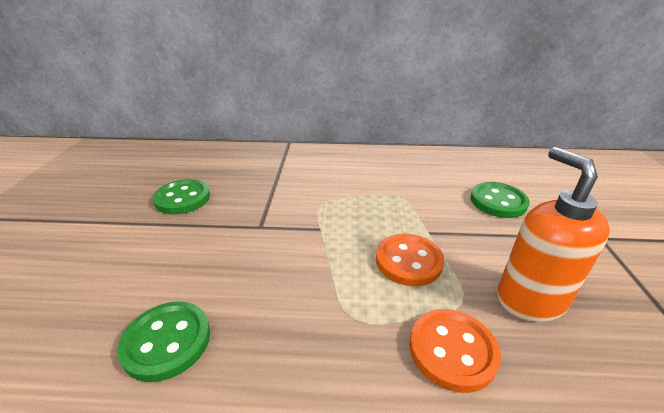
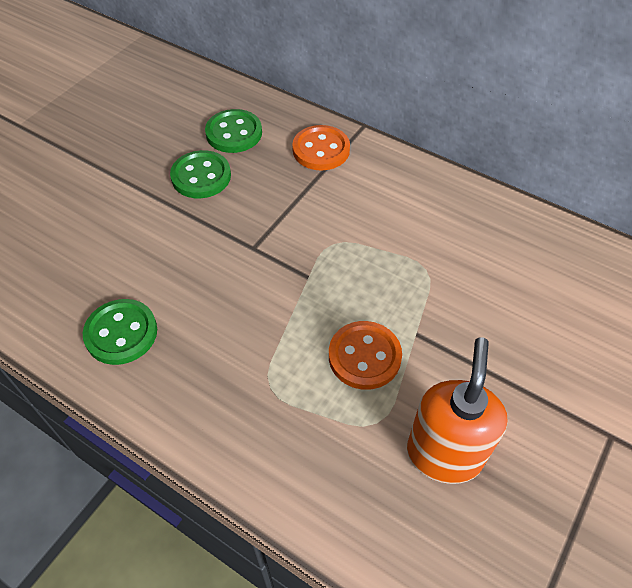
camera: 30 degrees right, 20 degrees up
(452, 350) = (327, 456): orange button -> orange button (321, 150)
(498, 202) = (539, 331): green button -> green button (234, 133)

